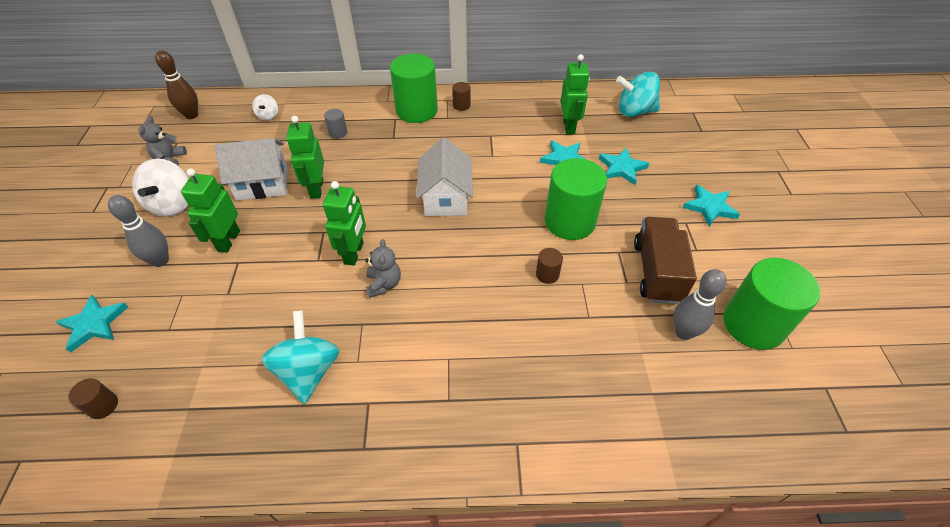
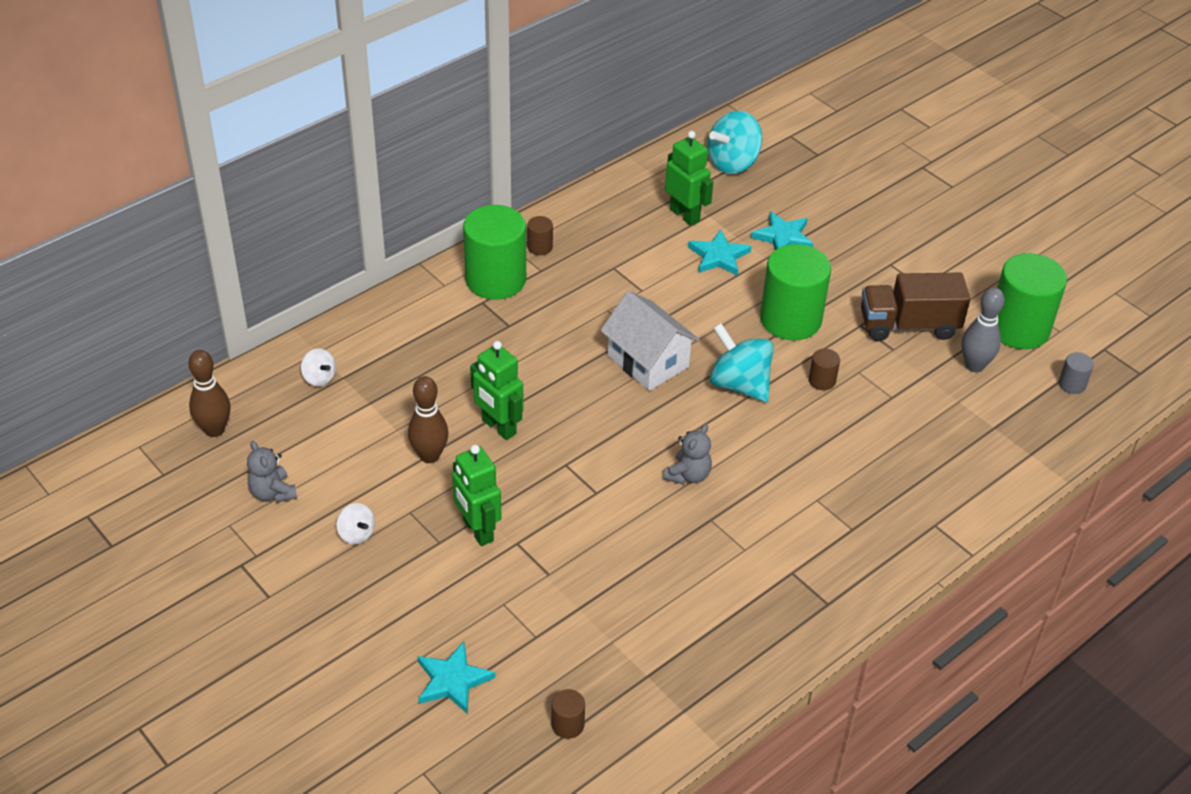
camera: 40 degrees left, 5 degrees down
(160, 260) = (432, 590): grey bowling pin -> none
(173, 204) = (356, 534): white spinning top -> white spinning top, size x0.52
(262, 184) = (429, 456): white house -> brown bowling pin
(308, 371) = (713, 583): turquoise spinning top -> turquoise spinning top (739, 384)
(338, 133) = (437, 353): grey cylinder -> grey cylinder (1072, 384)
(354, 253) = (624, 465): green robot -> none
(384, 284) = (688, 475): grey teddy bear -> grey teddy bear turned 75 degrees clockwise
(656, 272) = (908, 325): brown truck -> brown truck turned 60 degrees counterclockwise
(709, 207) = (897, 237): turquoise star -> none

